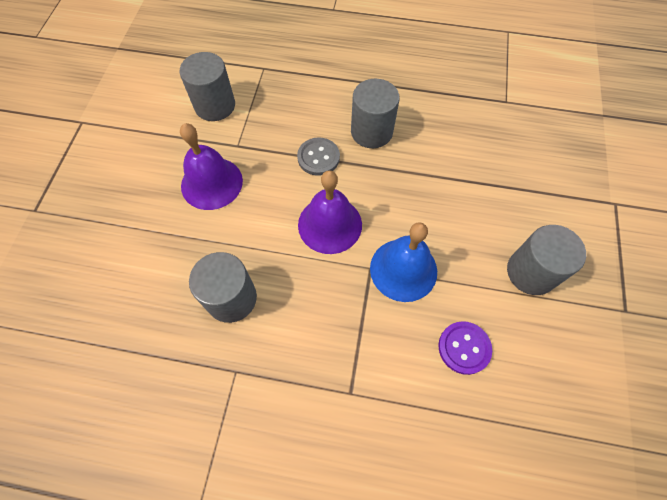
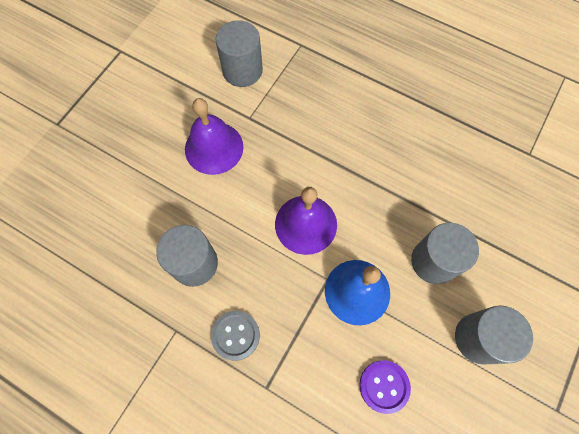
camera: 20 degrees right, 5 degrees up
(318, 157) = (319, 154): grey button -> grey button (235, 335)
(371, 132) = (380, 143): grey cylinder -> grey cylinder (434, 261)

